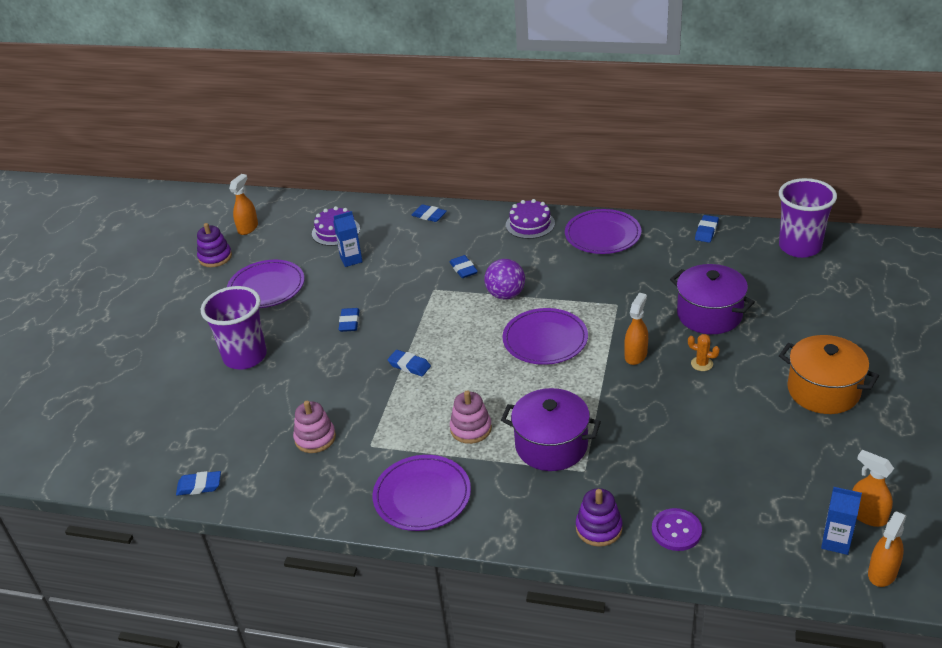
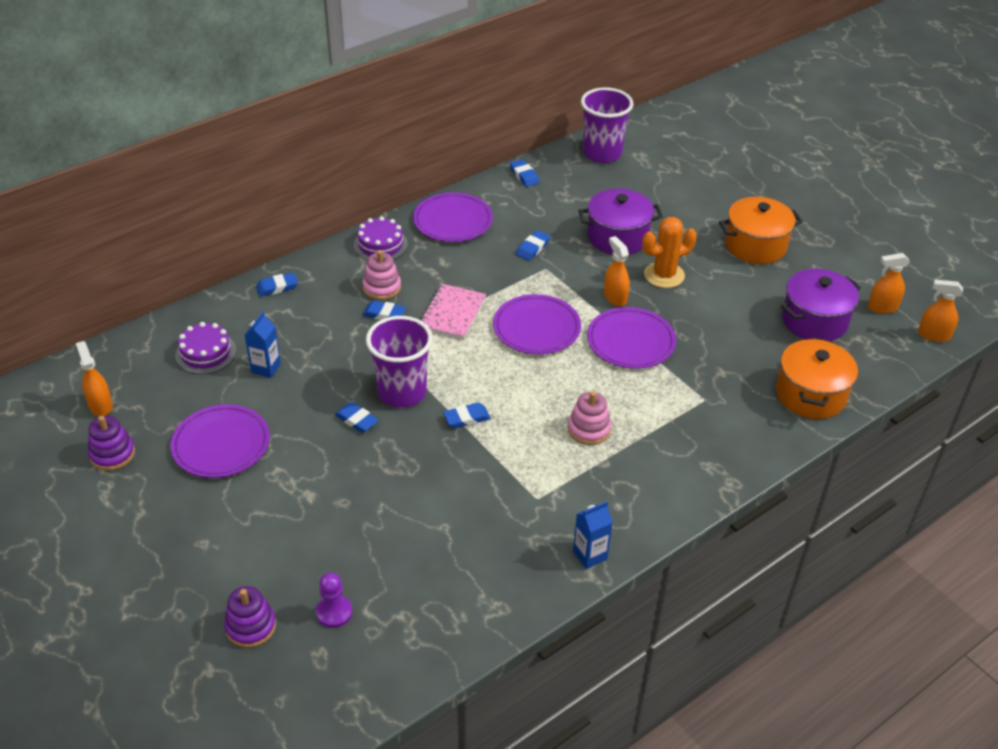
camera: 55 degrees left, 5 degrees up
(175, 419) = (334, 612): none -> purple pawn
(199, 486) = (453, 641): blue eraser -> blue eraser (533, 248)
(245, 357) = (308, 514): purple cup -> purple cup (402, 392)
(315, 438) = (485, 528): pink stacking toy -> pink stacking toy (382, 287)
(422, 496) = (632, 501): purple plate -> purple plate (631, 341)
(505, 295) = (452, 313): purple ball -> pink notebook
(551, 445) = (659, 399): purple pot -> purple pot (814, 321)
(599, 528) = (769, 429): purple stacking toy -> purple stacking toy (251, 626)
(676, 531) = (810, 395): purple button -> orange pot
(702, 364) = (664, 275): orange cactus -> orange cactus, size x1.98
(836, 542) = (891, 335): blue carton -> blue carton (590, 555)
(882, 573) = (933, 335): orange spray bottle -> orange spray bottle turned 120 degrees clockwise

